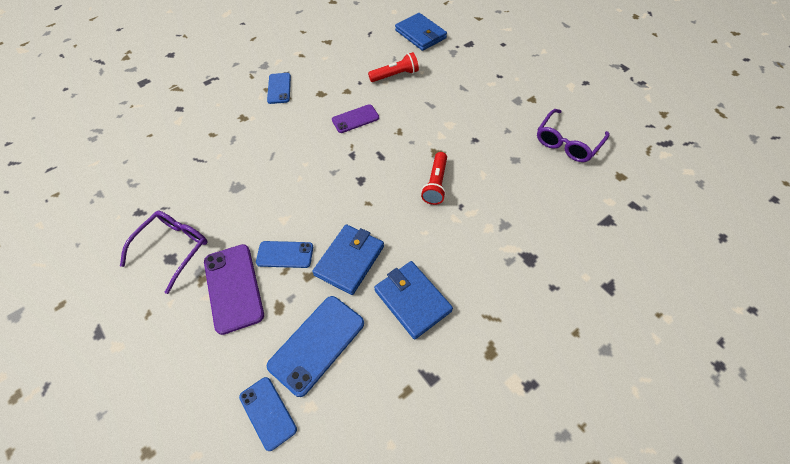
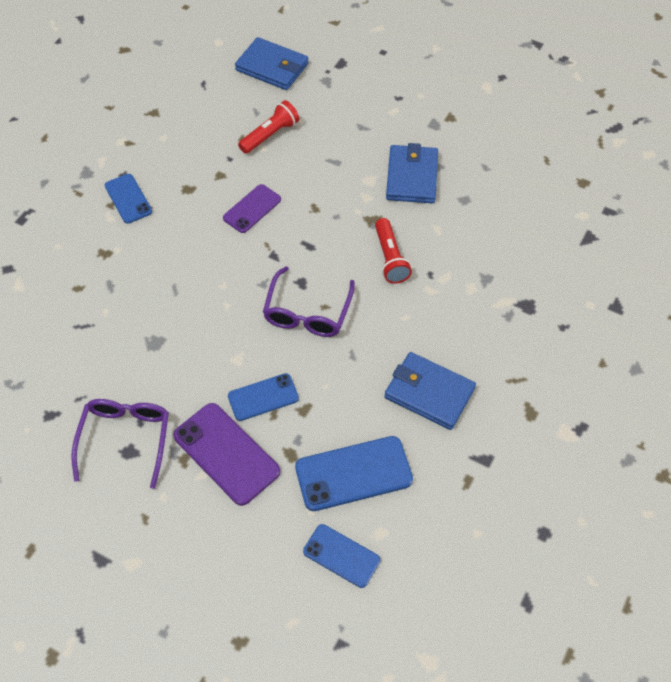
camera: 25 degrees left, 0 degrees up
(317, 344) = (353, 473): blue phone -> blue phone turned 60 degrees clockwise
(349, 260) = (340, 377): blue wallet -> blue wallet (412, 177)
(567, 142) = (512, 160): purple glasses -> purple glasses (307, 312)

